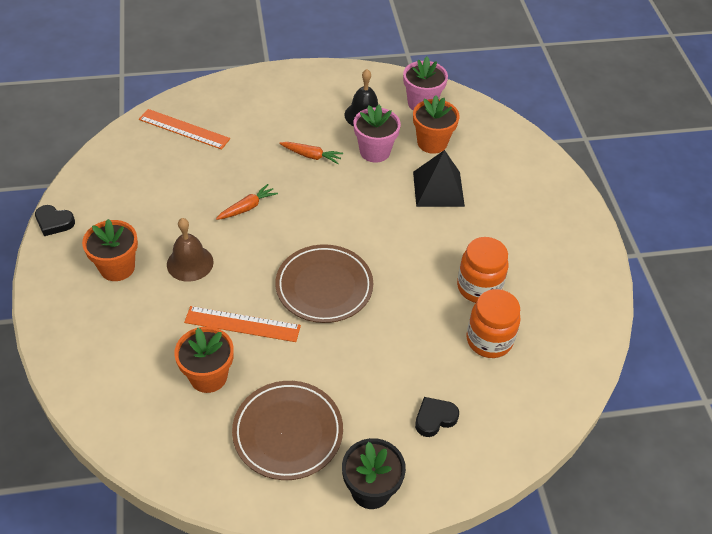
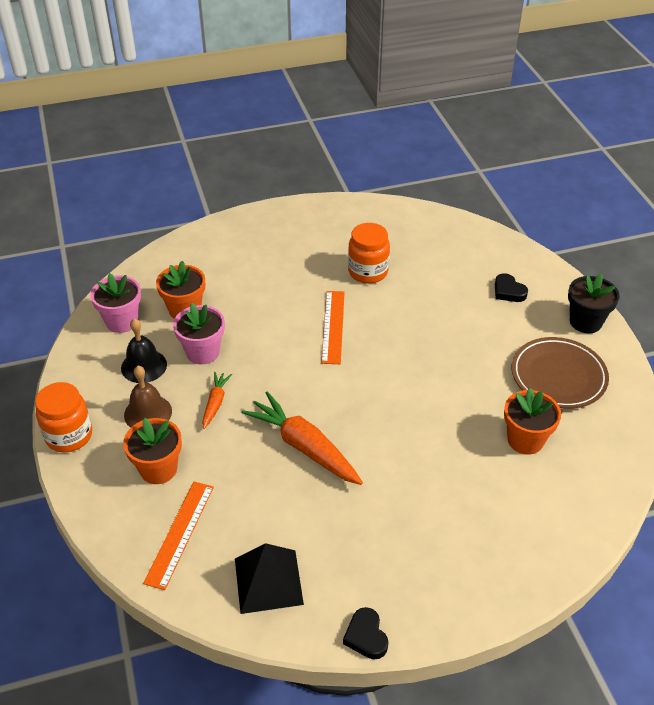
camera: 95 degrees left, 5 degrees down
(54, 222) = (366, 636): black heart -> black heart turned 150 degrees clockwise
(117, 267) = (418, 548): orange flower pot -> orange flower pot (158, 469)
(190, 263) = (394, 482): brown bell -> brown bell (148, 413)
(242, 324) = (458, 425): orange ruler -> orange ruler (333, 326)
(247, 207) = (303, 446): orange carrot -> orange carrot, size x1.93
(324, 287) = (396, 371): brown plate -> none
(438, 188) = (251, 302): black pyramid -> black pyramid (268, 581)
(489, 340) = (422, 264): orange jar -> orange jar (69, 436)

